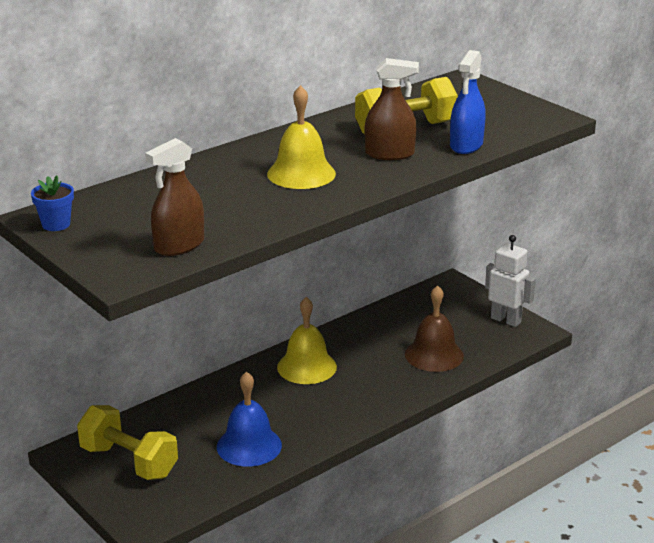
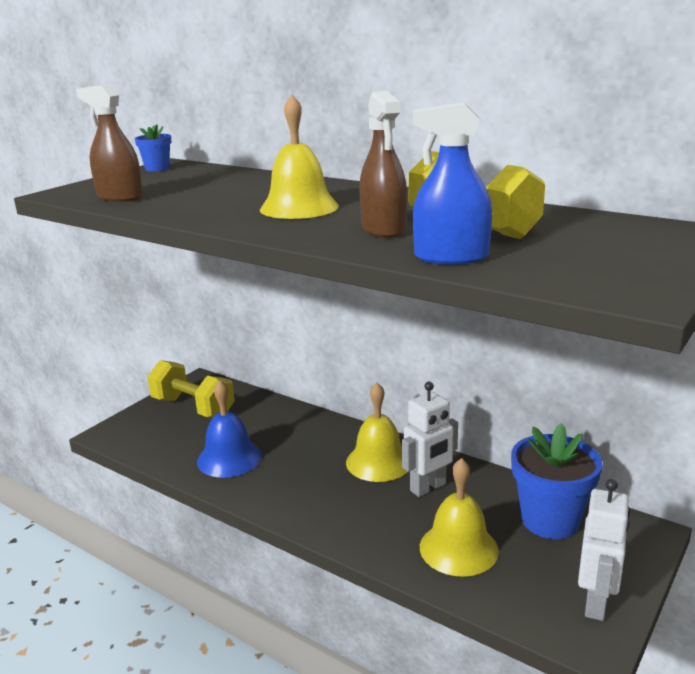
camera: 75 degrees right, 5 degrees down
(129, 461) = (193, 407): yellow dumbbell -> yellow dumbbell turned 75 degrees counterclockwise
(356, 351) = (428, 488): none -> white robot
(421, 312) = (550, 520): none -> blue flower pot
(434, 355) = (458, 548): brown bell -> yellow bell

